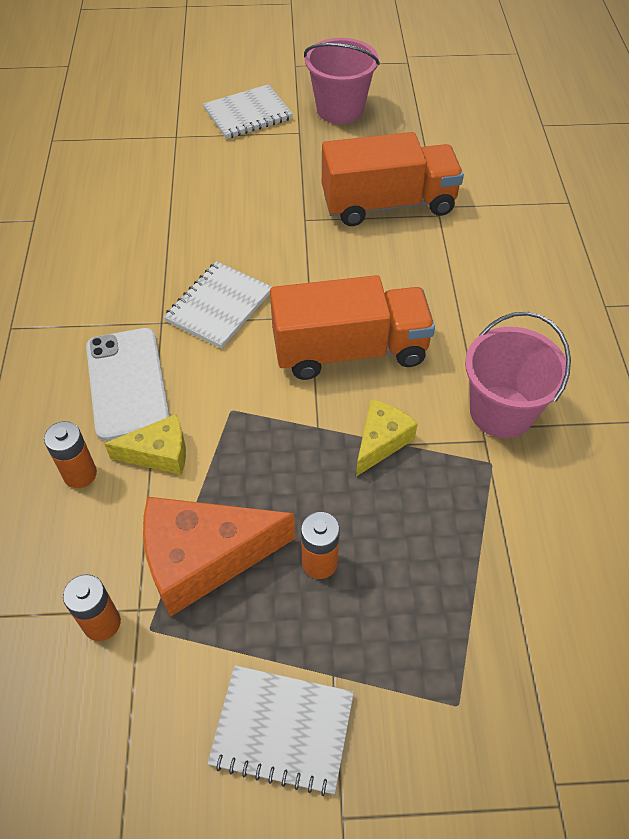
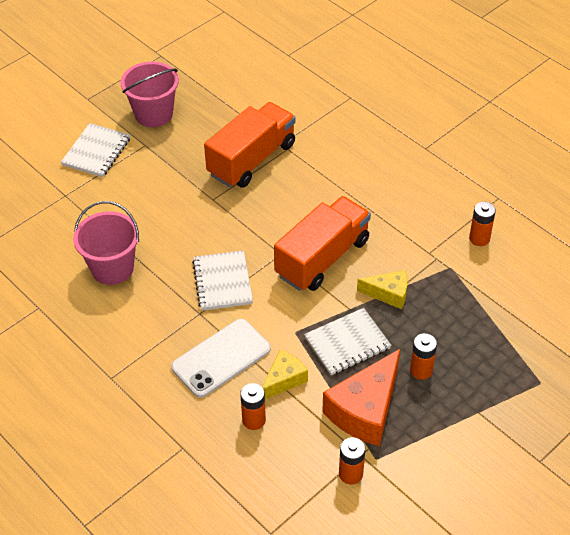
camera: 40 degrees left, 5 degrees down
(127, 383) = (221, 358): white phone -> white phone turned 75 degrees counterclockwise
(282, 730) = (481, 450): white notebook -> white notebook (347, 343)
(381, 441) = (388, 294): yellow cheese -> yellow cheese turned 105 degrees clockwise
(501, 411) = (430, 238): pink bucket -> pink bucket (112, 268)
(566, 453) = (479, 238): none -> orange battery

